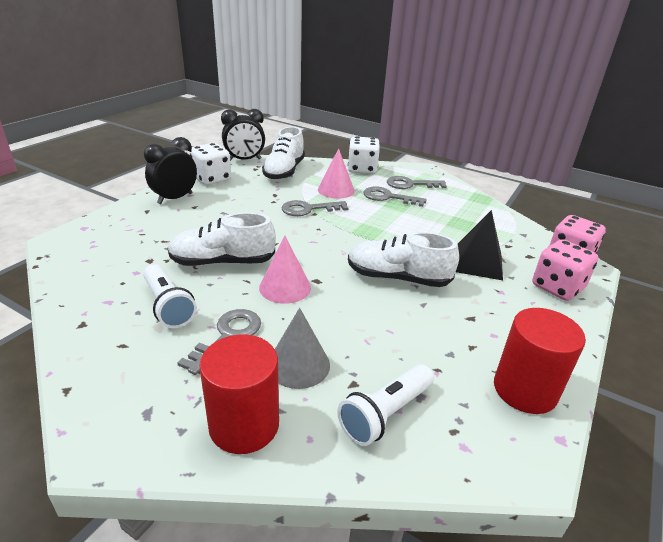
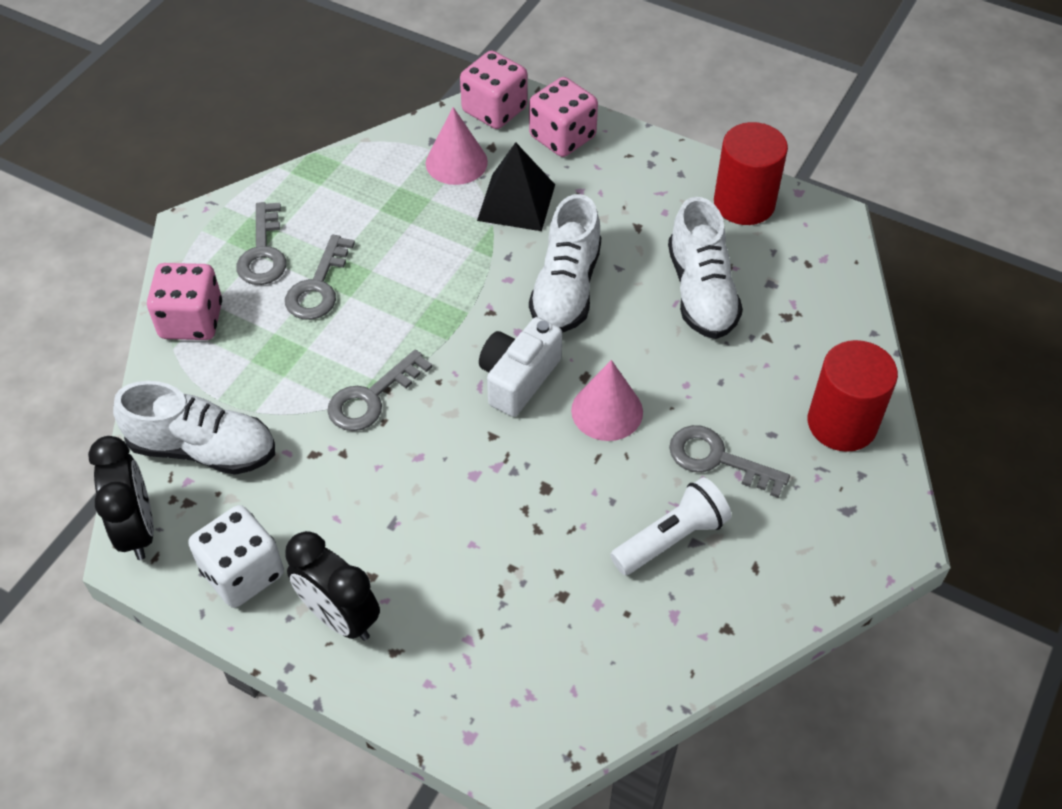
camera: 90 degrees left, 20 degrees up
(222, 262) = (555, 495): white shoe -> white shoe (701, 292)
(298, 364) = (750, 385): grey cone -> none
(308, 209) = (371, 398): grey key -> grey key turned 60 degrees clockwise
(317, 254) = (518, 378): none -> white camera
(336, 190) = (290, 361): pink cone -> pink cone (456, 162)
(362, 169) = (191, 321): white dice -> pink dice
(385, 414) = (801, 312): white flashlight -> none

